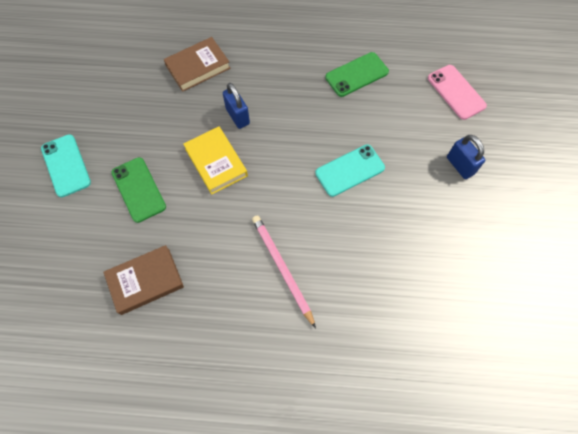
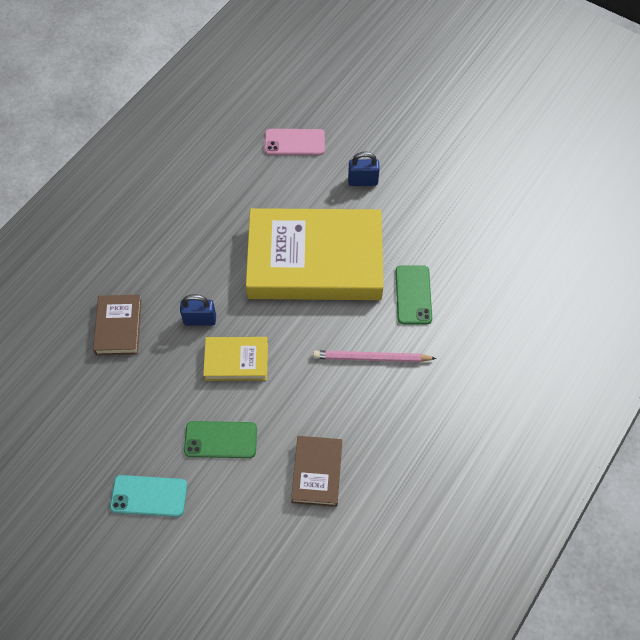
camera: 60 degrees left, 5 degrees down
(350, 170) = (315, 261): turquoise phone -> yellow book
(356, 74) = (224, 203): green phone -> green phone (413, 295)

